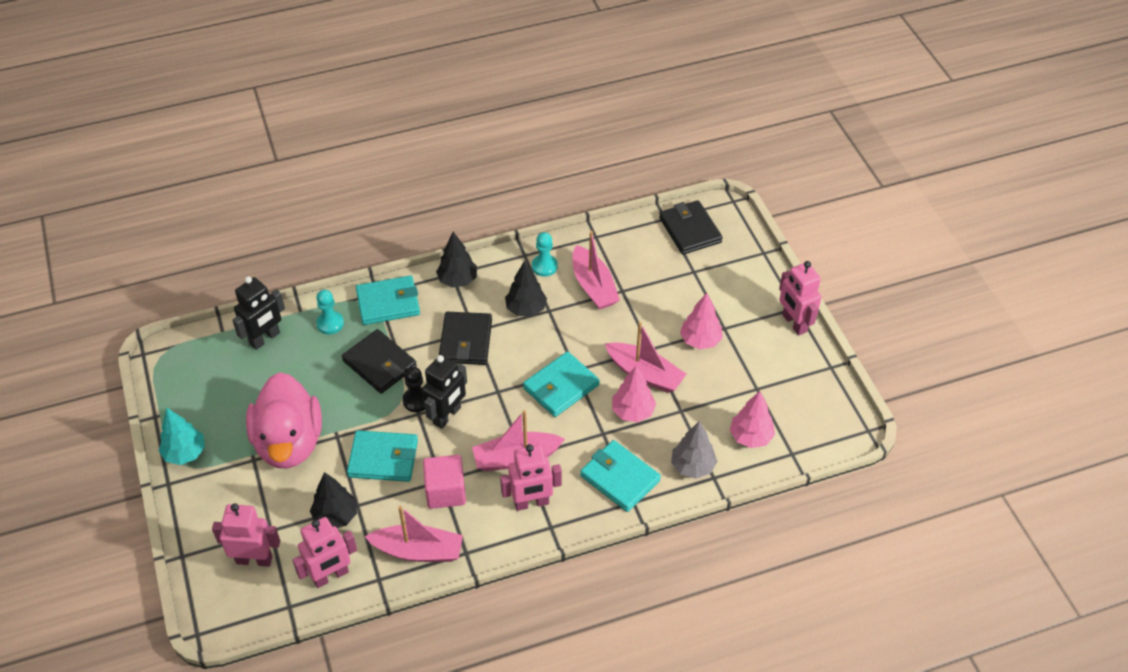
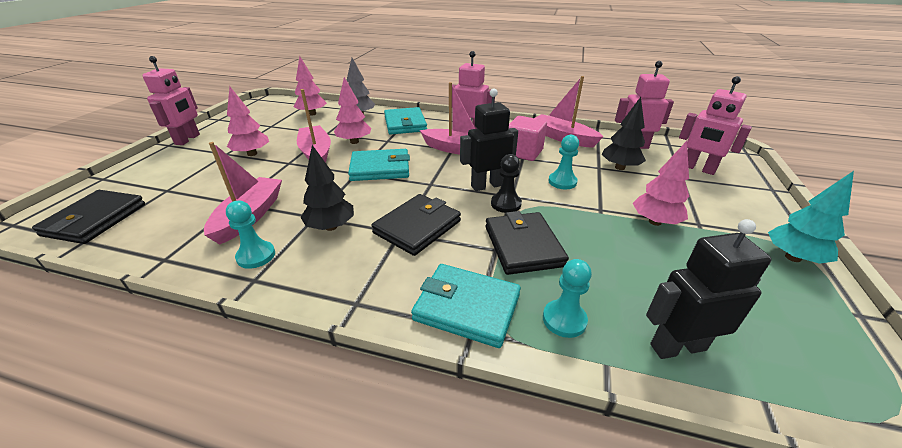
camera: 145 degrees left, 15 degrees down
(289, 442) = (655, 222): pink duck -> pink tree
(383, 458) = (562, 182): turquoise wallet -> turquoise pawn
(457, 280) = (358, 291): black tree -> none

